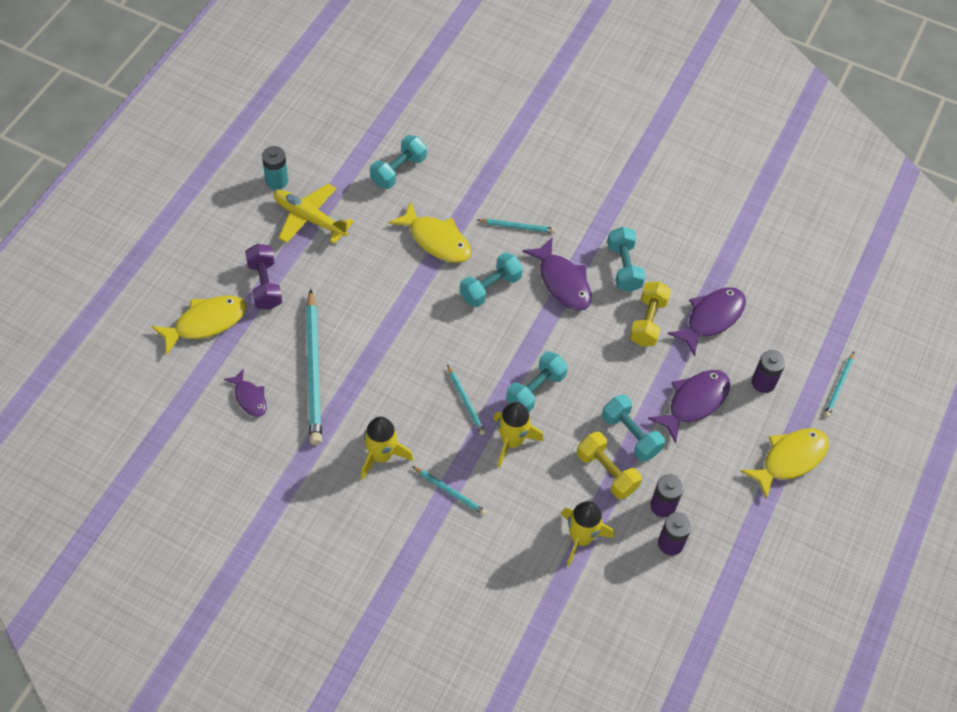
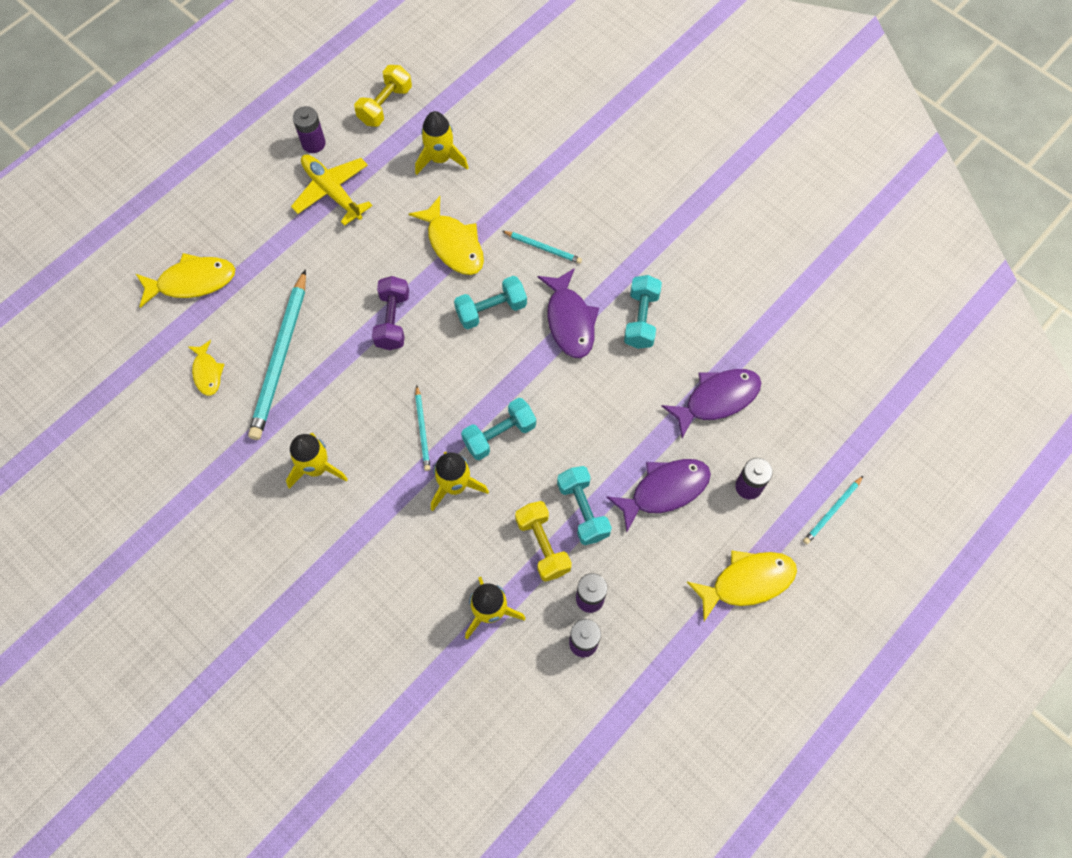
camera: 20 degrees right, 10 degrees up
(249, 398) = (207, 372): purple fish -> yellow fish
(265, 285) = (263, 254): purple dumbbell -> purple dumbbell (392, 320)
(277, 181) = (313, 143): turquoise battery -> purple battery
(398, 171) = (440, 158): turquoise dumbbell -> yellow rocket
(450, 491) = (372, 525): turquoise pencil -> none
(648, 322) = (646, 387): yellow dumbbell -> yellow dumbbell (385, 105)

